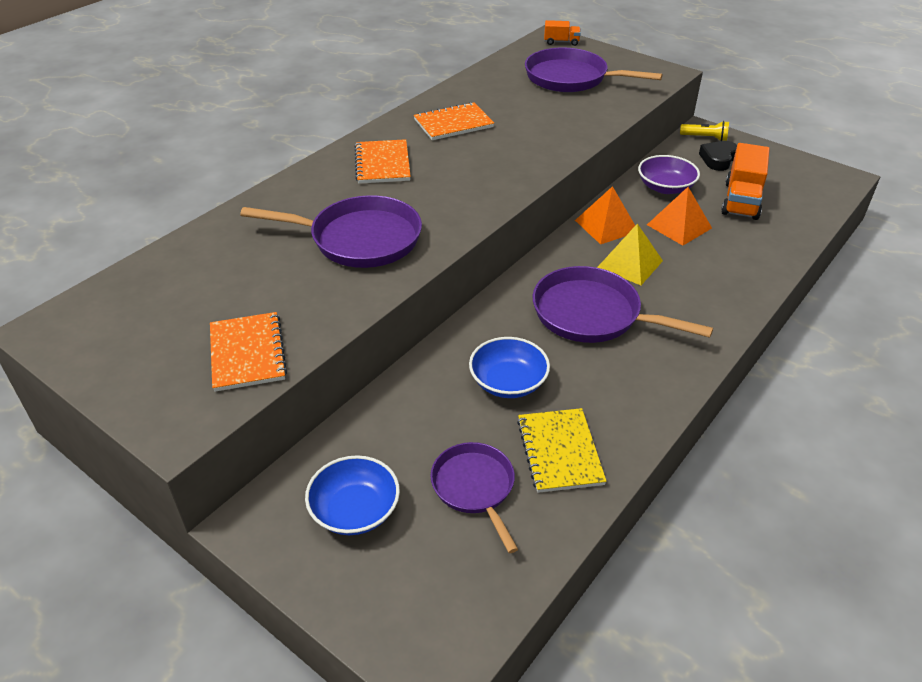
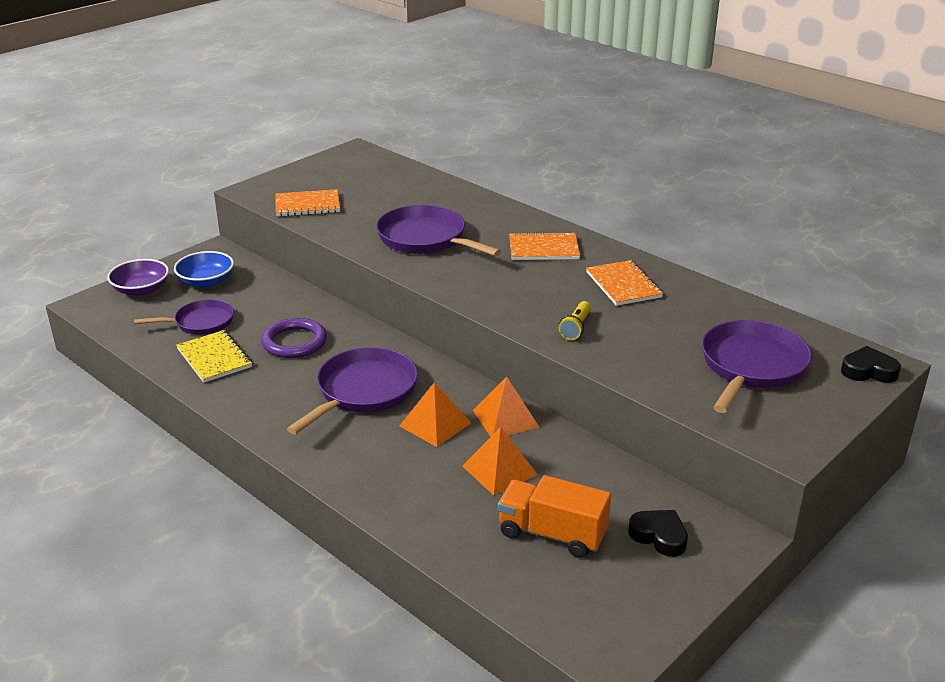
camera: 95 degrees right, 10 degrees down
(359, 239) = (426, 239): purple pan -> purple pan turned 120 degrees clockwise
(508, 382) = (294, 342): blue bowl -> purple ring
(559, 451) = (214, 358): yellow notebook -> yellow notebook turned 60 degrees clockwise
(561, 42) = (868, 371): orange truck -> black heart
(630, 264) = (435, 424): yellow pyramid -> orange pyramid
(665, 187) = (584, 474): purple bowl -> purple bowl (141, 290)
(705, 138) = (721, 536): yellow flashlight -> yellow flashlight (576, 328)

